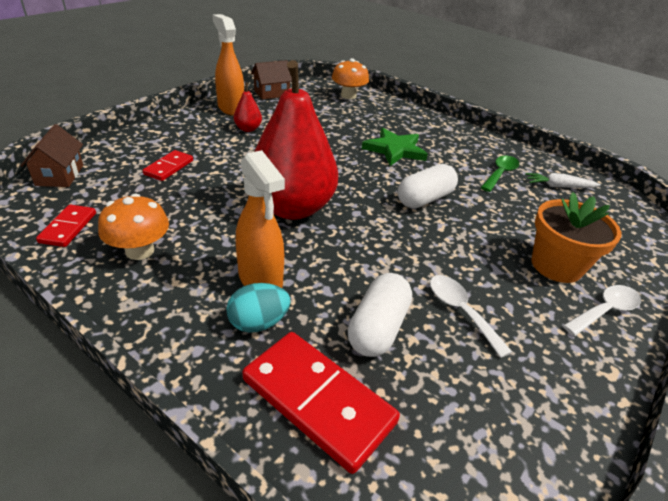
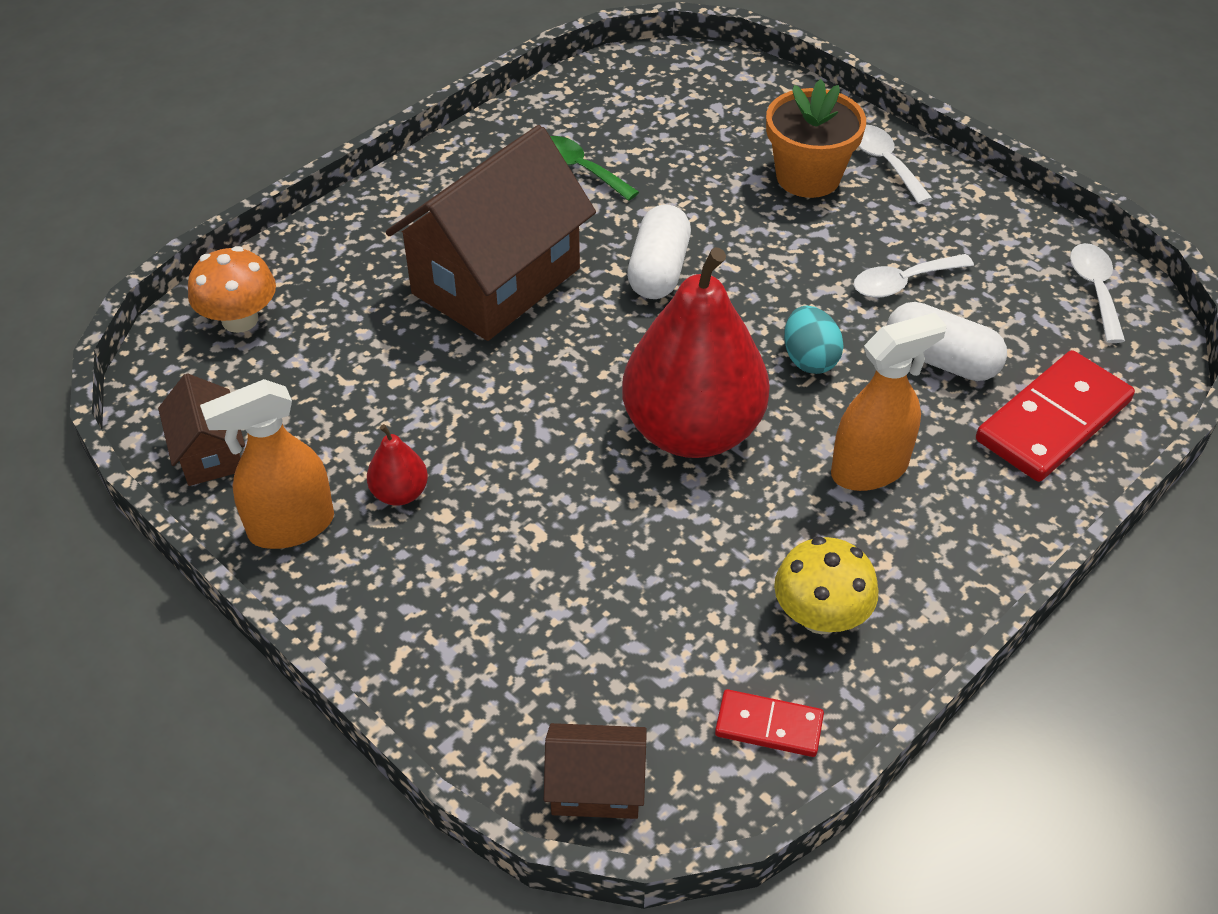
camera: 80 degrees left, 10 degrees up
(140, 251) = (820, 616): orange mushroom -> yellow mushroom
(169, 167) = (563, 610): red domino -> none
(258, 323) = (949, 471): turquoise egg -> turquoise egg (809, 359)
(394, 150) = (496, 281): green star -> brown house
(424, 199) = (658, 270): white capsule -> white capsule turned 45 degrees clockwise
(514, 464) = (1095, 289): none -> white spoon
(558, 186) = (616, 116): white carrot -> none

